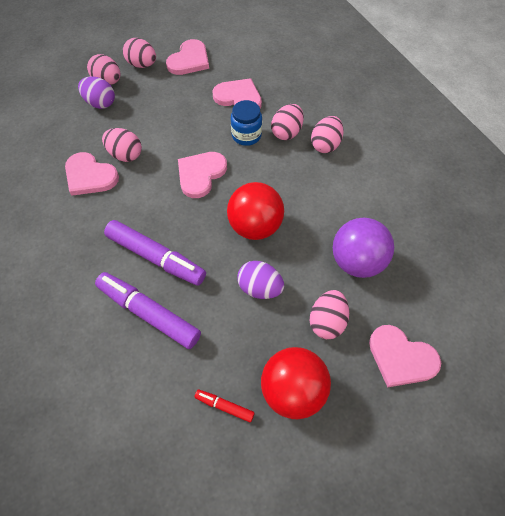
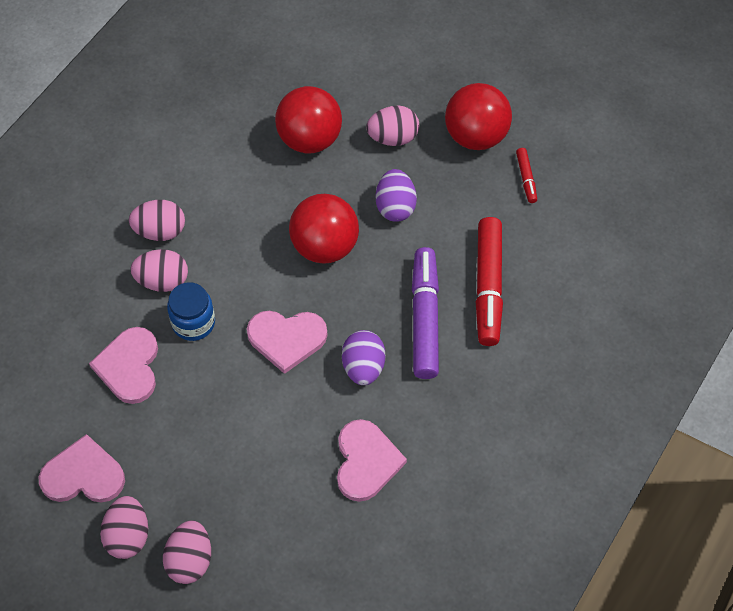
camera: 120 degrees left, 0 degrees up
(100, 103) = (238, 539): purple egg -> purple egg (363, 367)
(125, 155) = (308, 443): pink egg -> none
(149, 313) = (488, 287): purple marker -> red marker
(357, 261) = (309, 139): purple ball -> red ball
(401, 358) = (390, 71): pink heart -> none

